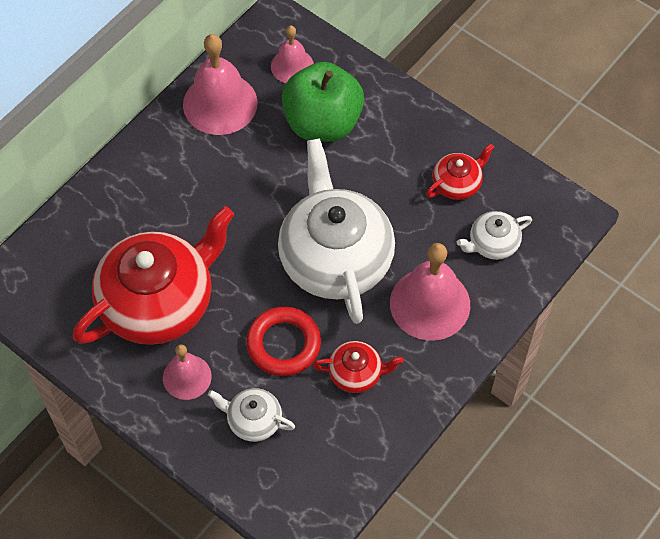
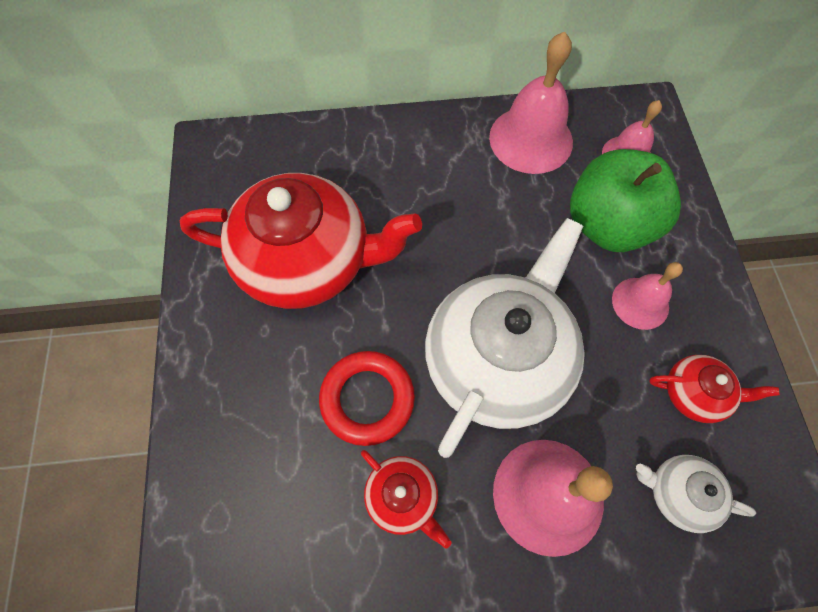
camera: 45 degrees right, 5 degrees up
(187, 377) = (257, 349): pink bell -> pink bell (640, 303)
(253, 420) = (265, 447): white teapot -> none

